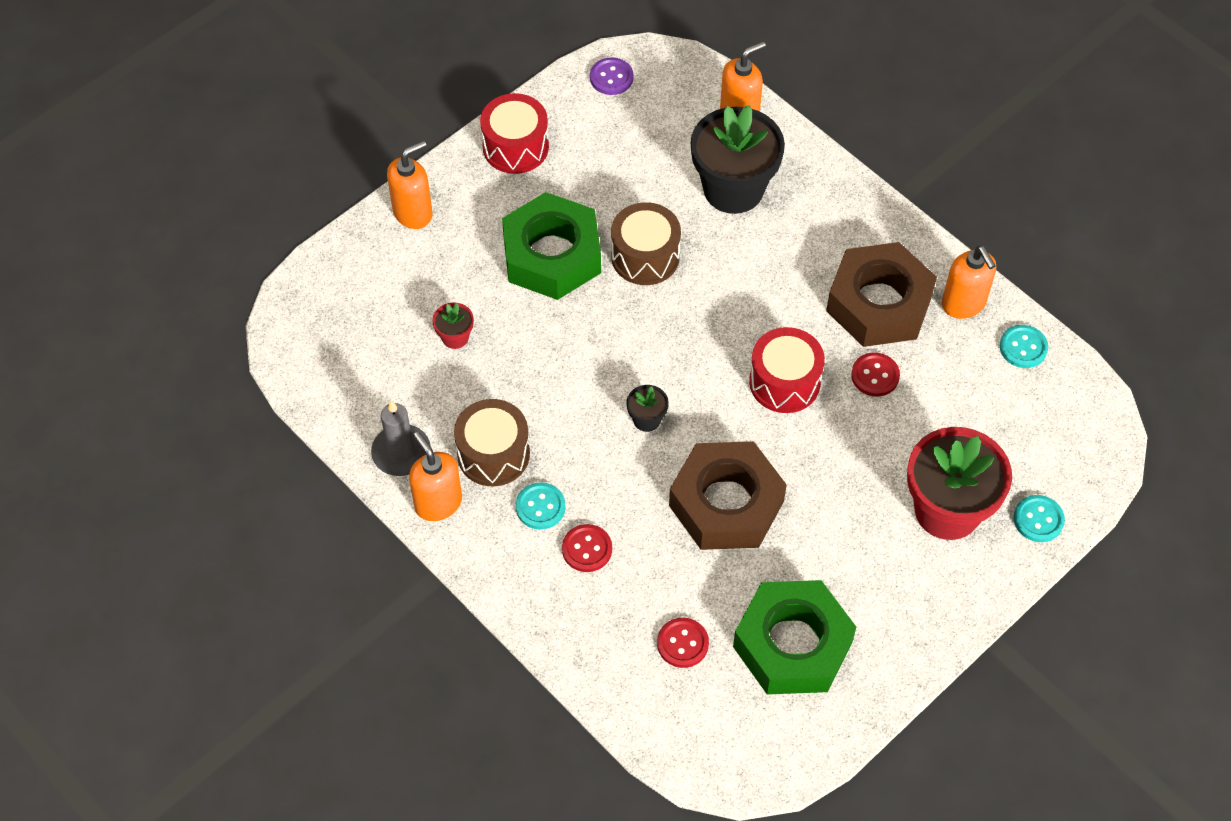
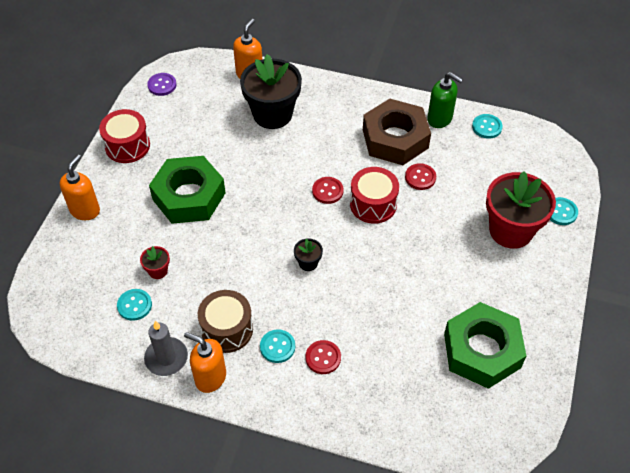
camera: 30 degrees left, 5 degrees down
(402, 368) = (134, 305): none -> turquoise button
(645, 256) = (246, 172): brown drum -> none
(682, 643) = (419, 384): red button -> red button (327, 191)
(726, 503) = (387, 288): brown nut -> none
(963, 304) = (440, 119): orange soap dispenser -> green soap dispenser

